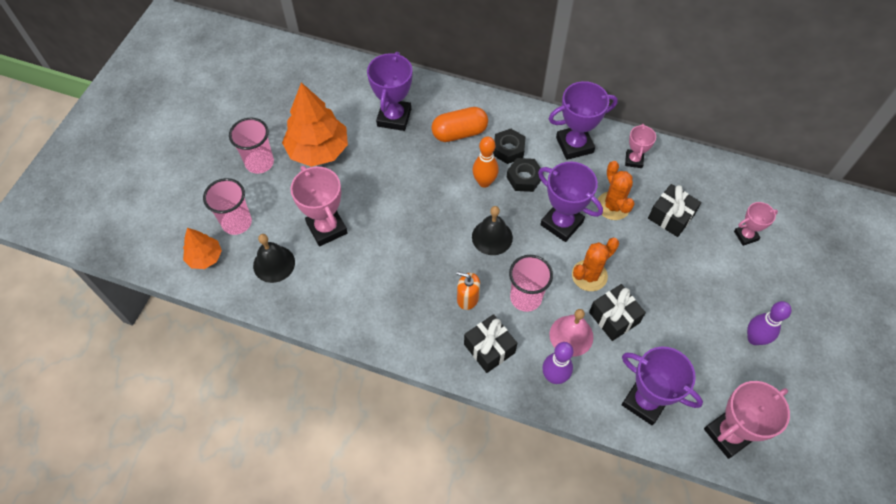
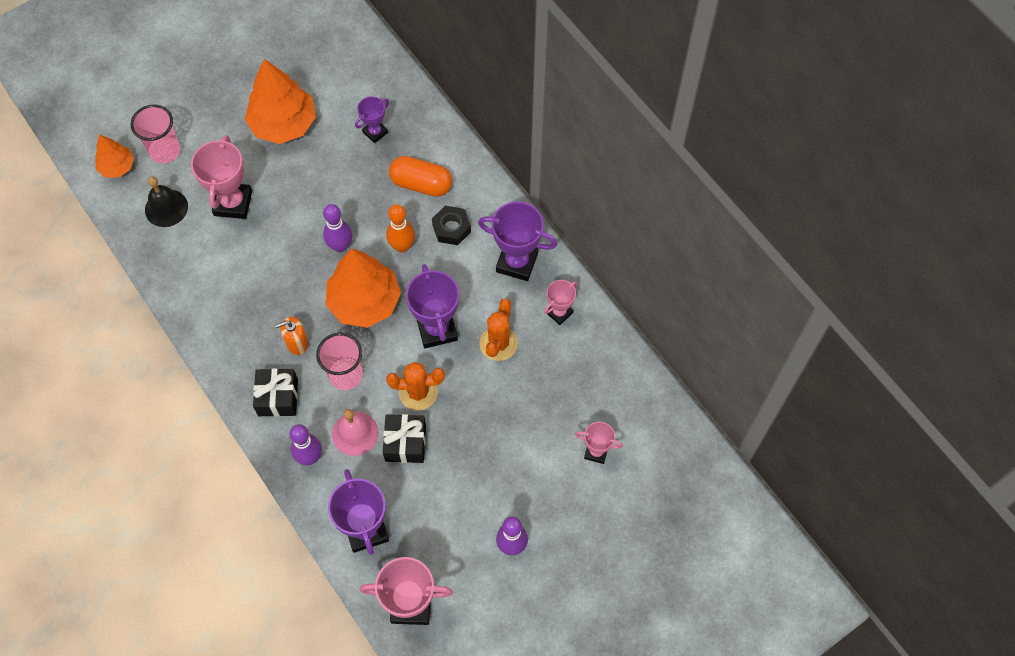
camera: 35 degrees right, 5 degrees up
(259, 162) = (225, 105): pink cup -> none
(394, 117) = (375, 132): purple trophy -> purple trophy, size x0.57
(438, 209) = (340, 246): none -> purple bowling pin
(467, 298) = (297, 343): orange soap dispenser -> orange soap dispenser turned 75 degrees counterclockwise
(492, 237) = (364, 302): black bell -> orange tree
(524, 178) = (441, 265): black nut -> none
(671, 217) = (542, 388): black gift -> none

